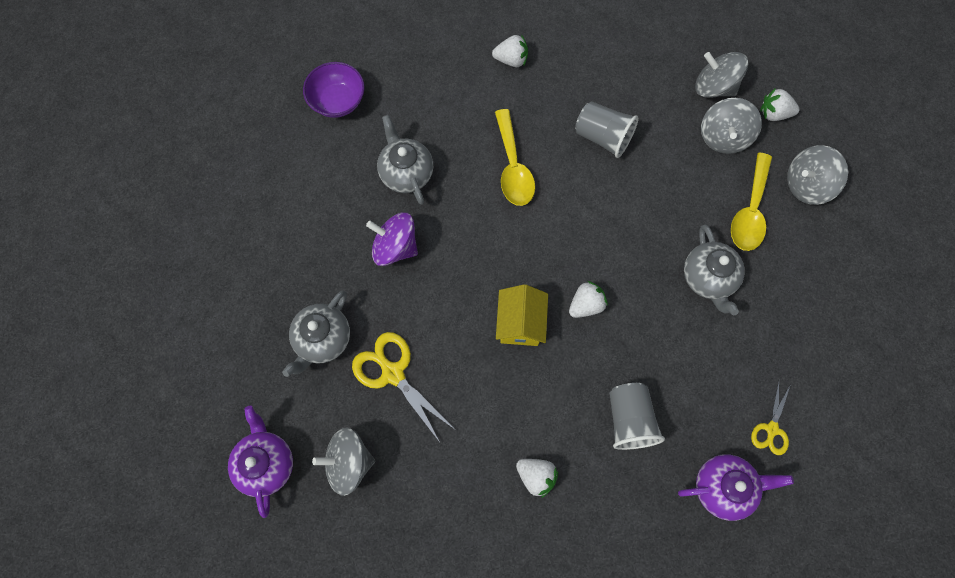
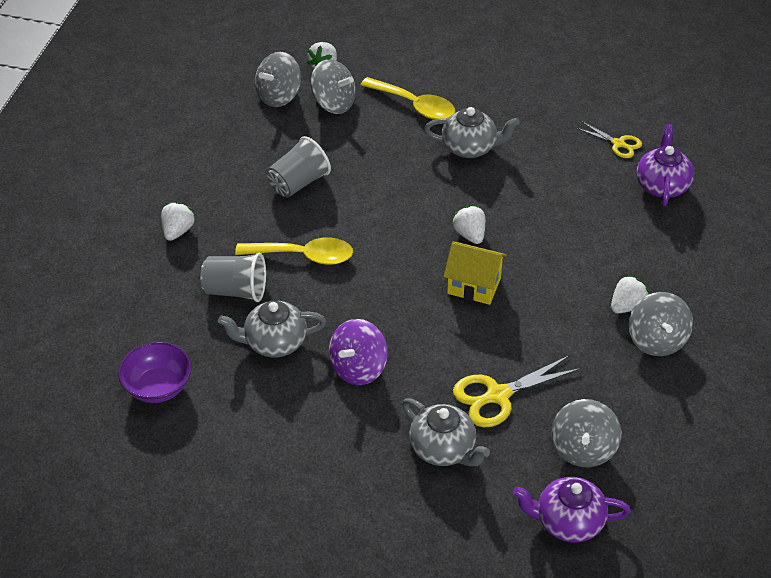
camera: 75 degrees left, 25 degrees down
(629, 419) = (589, 230): grey cup -> grey cup (236, 290)
(807, 185) = (402, 65): grey spinning top -> grey spinning top (657, 340)

